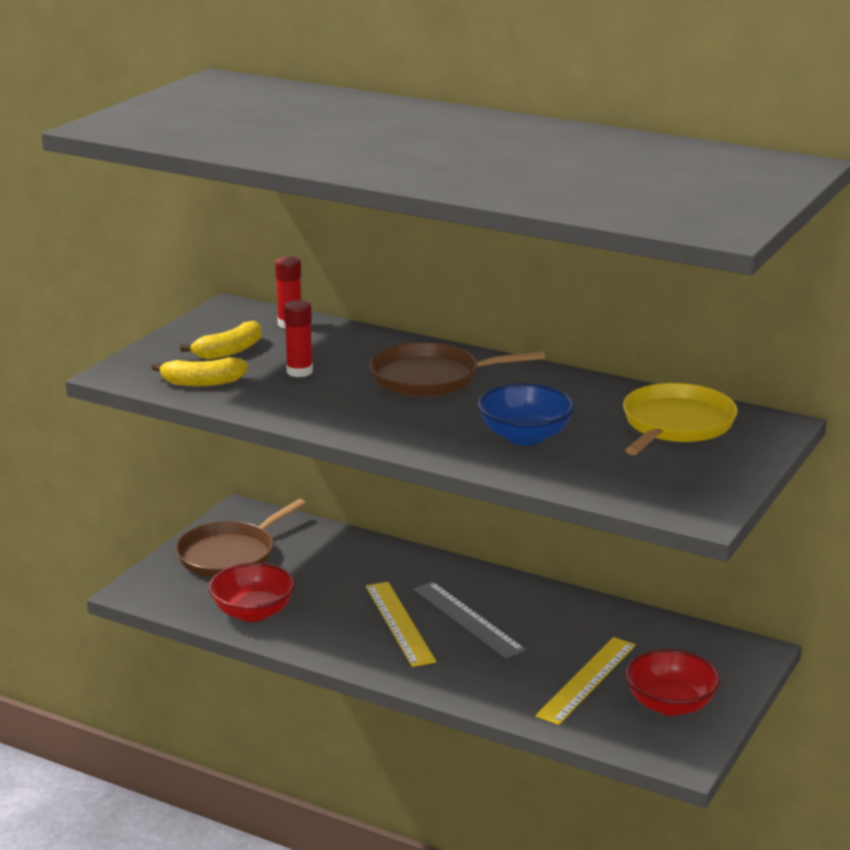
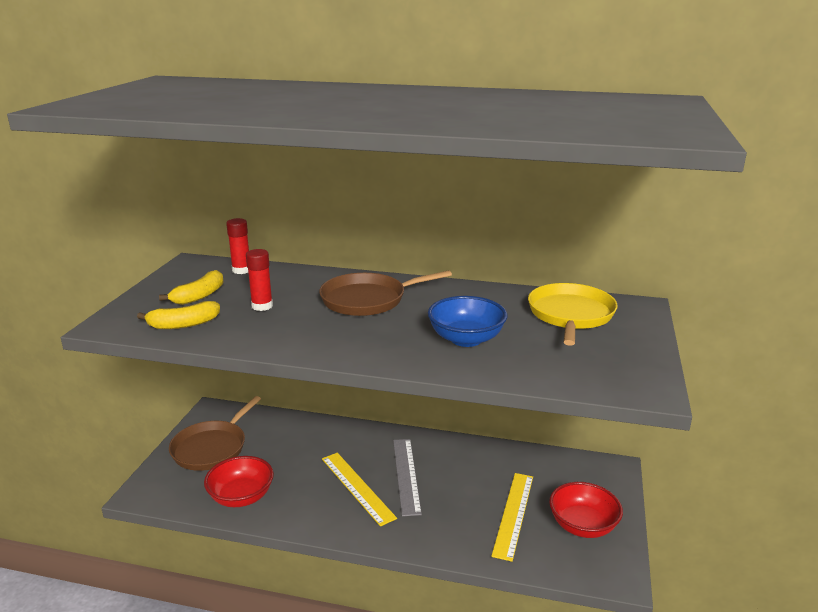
camera: 15 degrees left, 0 degrees up
(468, 619) = (406, 475): grey ruler -> grey ruler turned 45 degrees clockwise

